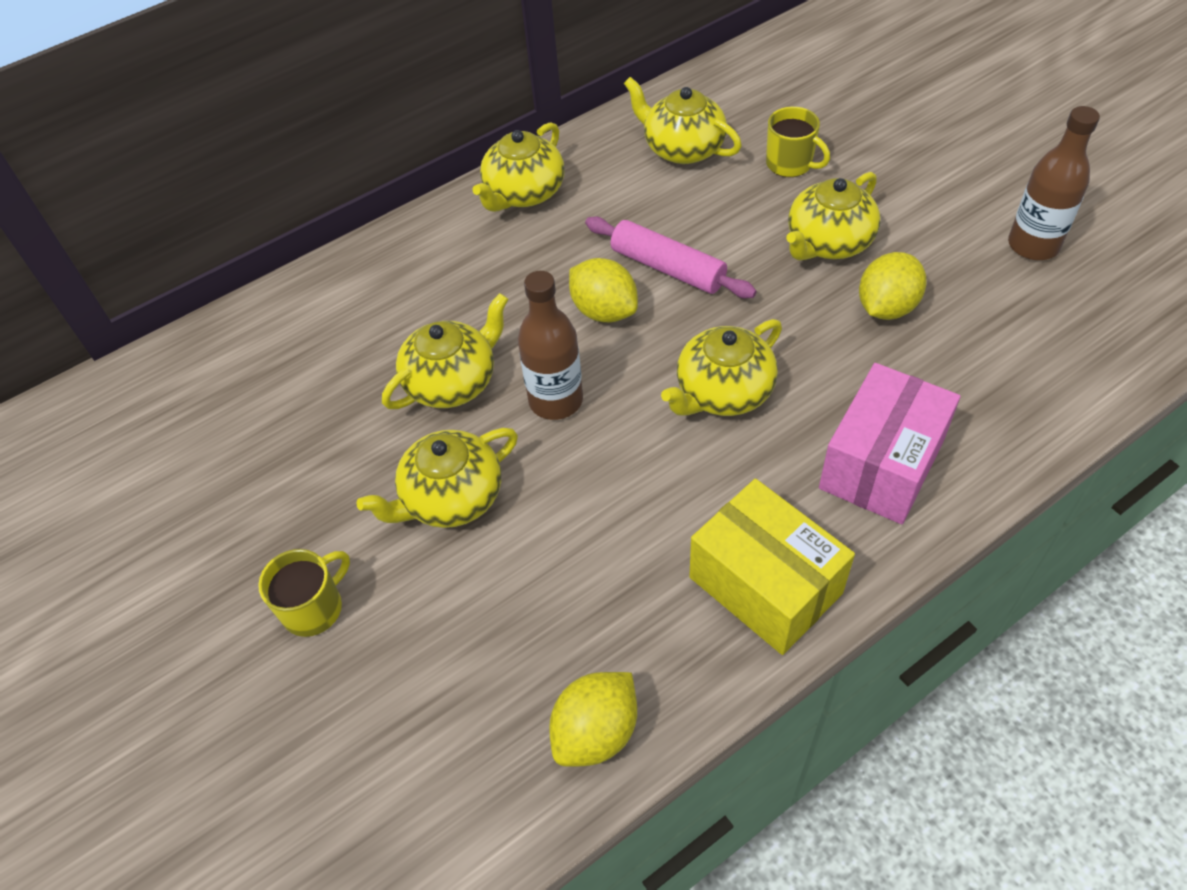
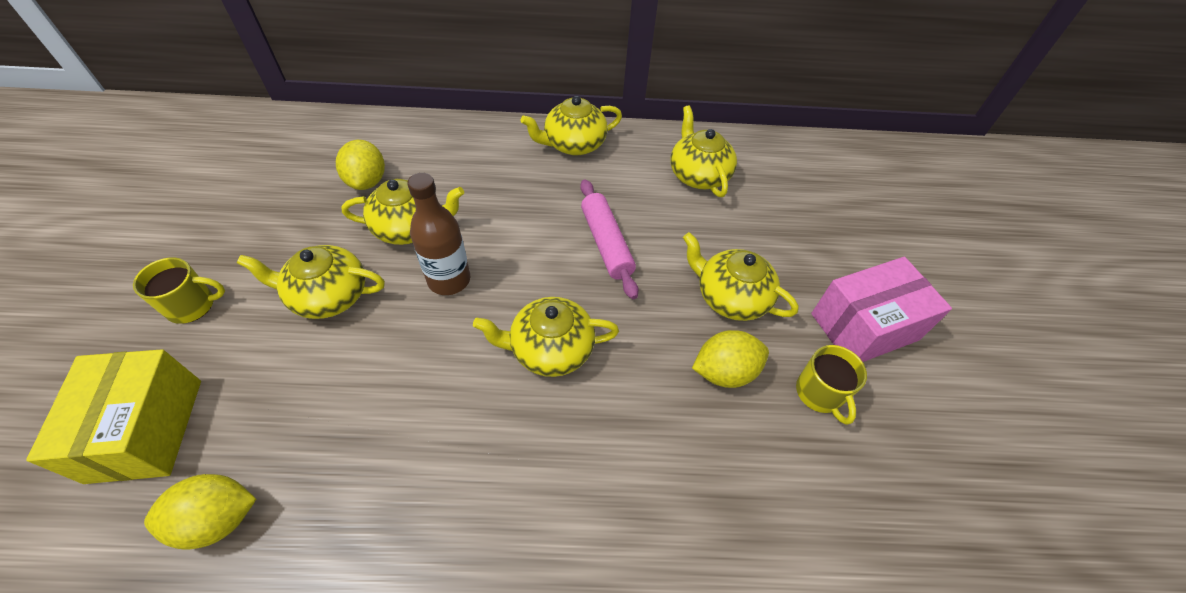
camera: 30 degrees right, 0 degrees up
(604, 311) = (539, 244): yellow lemon -> yellow lemon (367, 181)
(765, 585) = (425, 509): yellow box -> yellow box (145, 429)
(790, 164) = (760, 228): yellow mug -> yellow mug (819, 394)
(828, 242) = (730, 297): yellow teapot -> yellow teapot turned 45 degrees clockwise
(881, 464) = (597, 486): pink box -> pink box (864, 326)
(1033, 245) = (890, 405): brown bottle -> none

